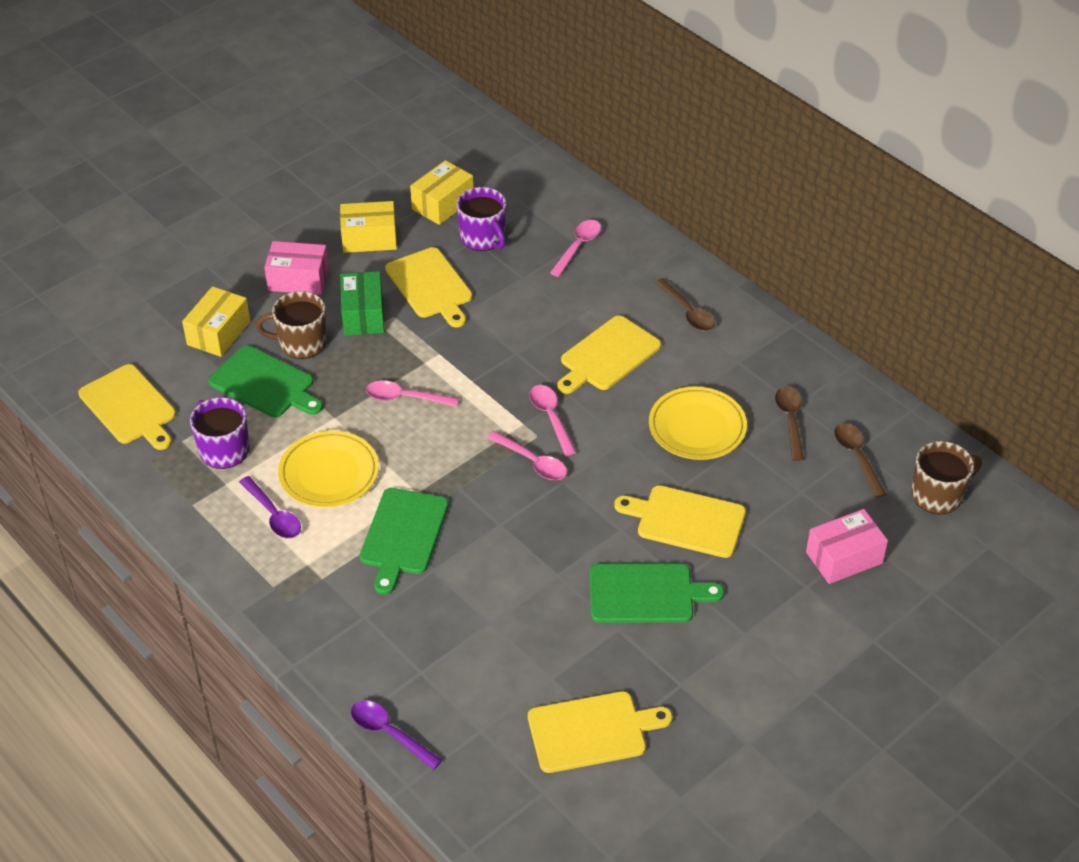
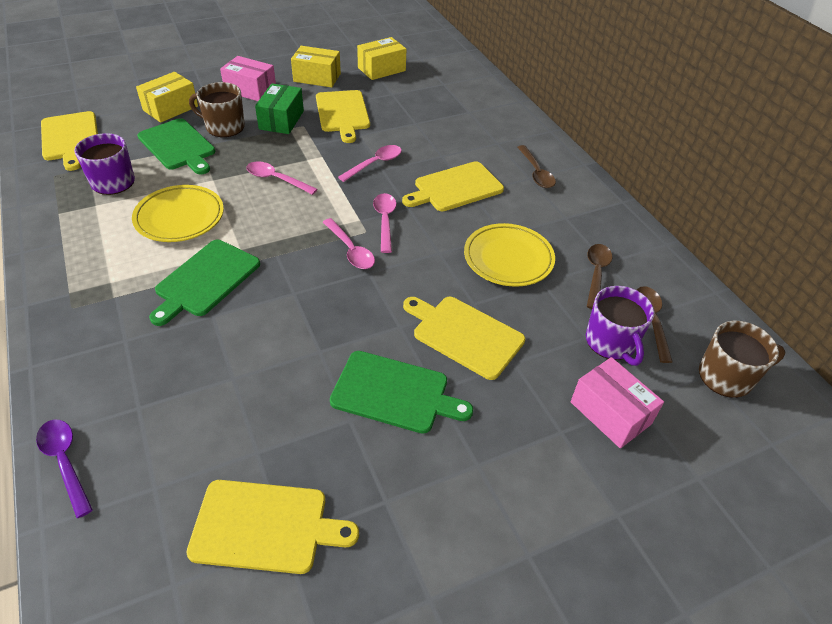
camera: 15 degrees right, 0 degrees up
(273, 515) = (113, 237): purple spoon -> none
(483, 238) = (399, 93): purple mug -> purple mug (611, 342)
(578, 247) = (467, 113): pink spoon -> pink spoon (375, 164)
(844, 557) = (610, 413): pink box -> pink box turned 60 degrees clockwise

